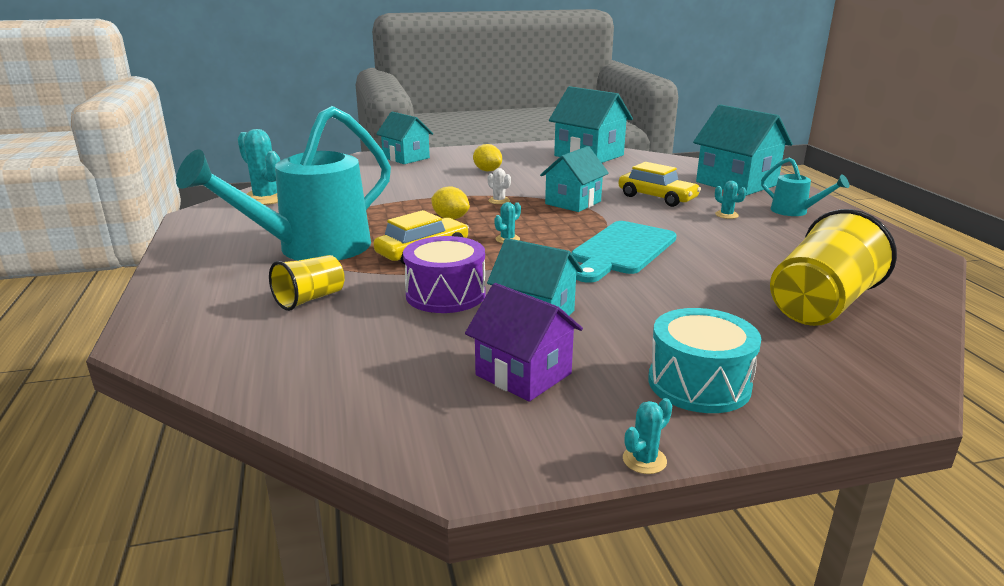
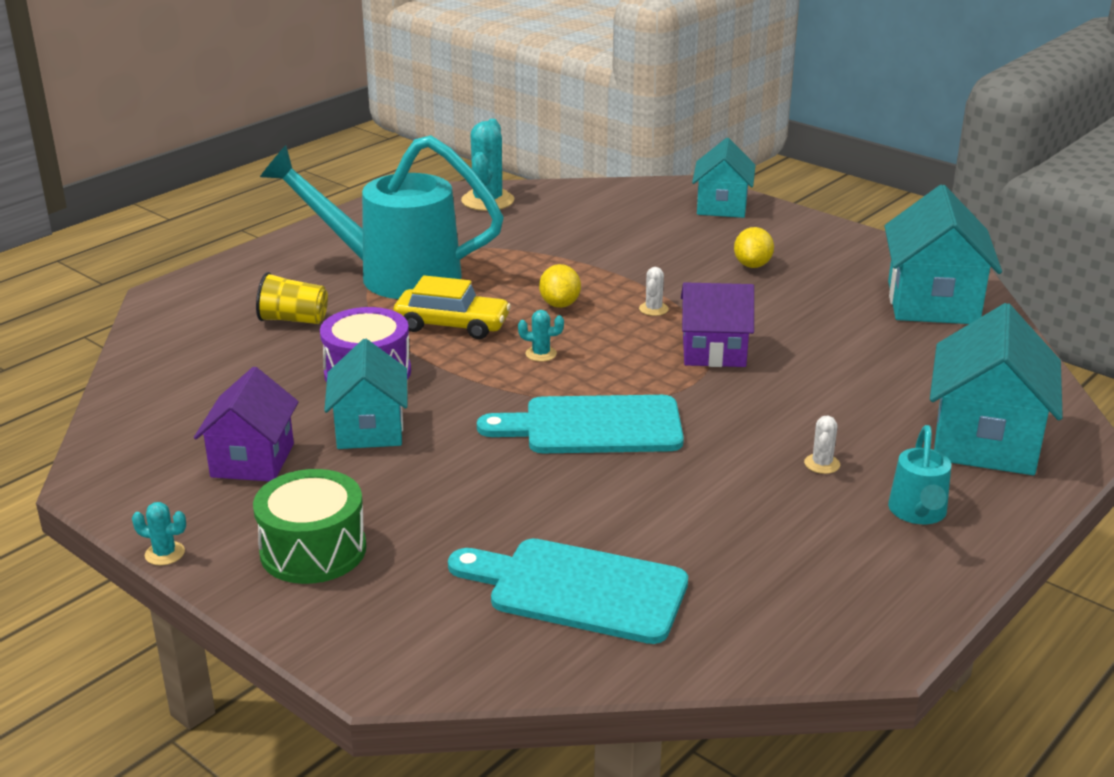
camera: 55 degrees right, 5 degrees up
(573, 202) = (714, 352): turquoise house -> purple house
(657, 198) = (819, 399): yellow car -> none
(699, 383) = (313, 550): turquoise drum -> green drum
(726, 215) = (822, 464): turquoise cactus -> white cactus
(821, 305) = (578, 589): yellow cup -> turquoise cutting board

